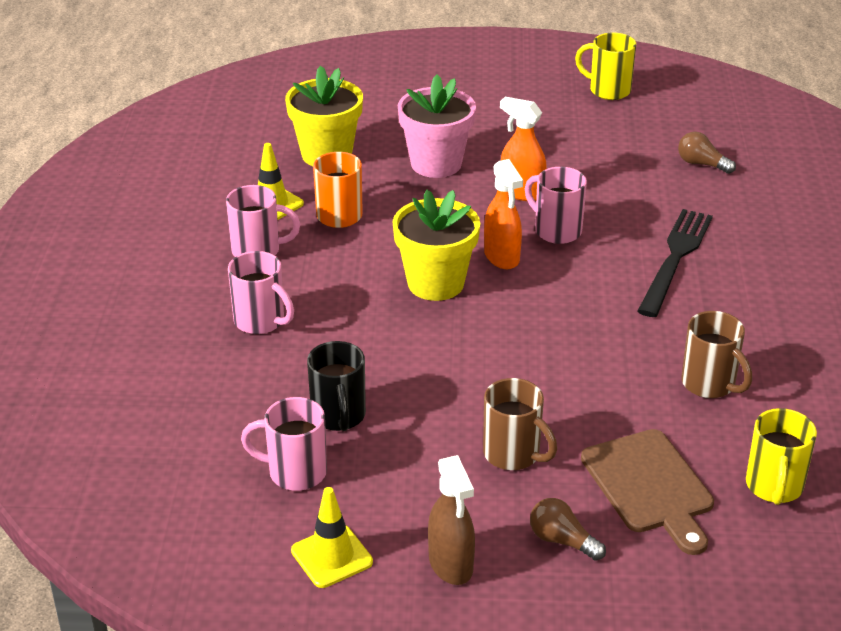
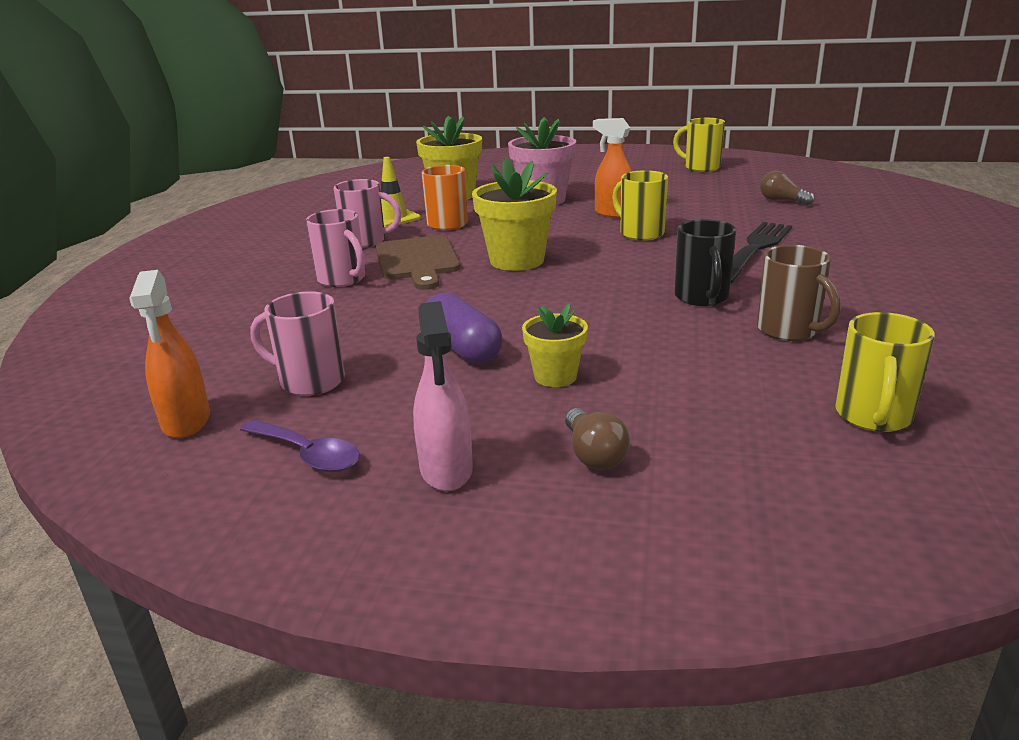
camera: 10 degrees right, 10 degrees down
(331, 556) = (307, 454): yellow traffic cone -> purple spoon
(338, 416) = (380, 342): black mug -> black mug (702, 298)
(420, 421) = (462, 348): none -> purple capsule
(451, 564) = (446, 470): brown spray bottle -> pink spray bottle
(502, 257) = (585, 247): orange spray bottle -> orange spray bottle (186, 422)
(513, 454) = (555, 376): brown mug -> yellow flower pot
(556, 231) = (640, 233): pink mug -> yellow mug
(562, 541) = (594, 454): brown light bulb -> brown light bulb turned 150 degrees counterclockwise
(650, 486) = (713, 409): brown cutting board -> brown cutting board (417, 261)

